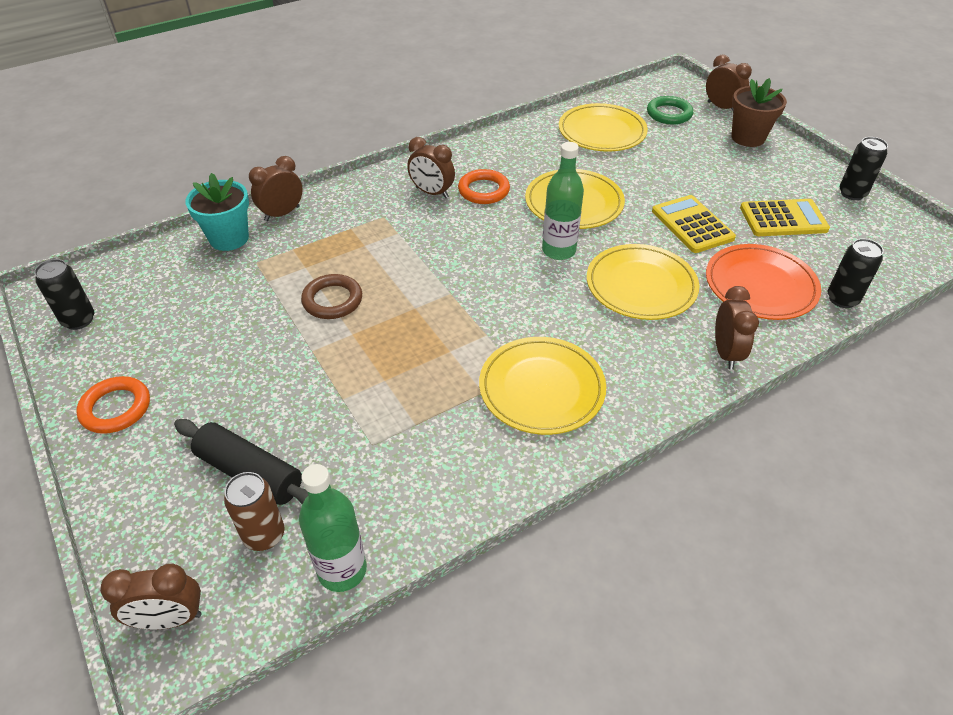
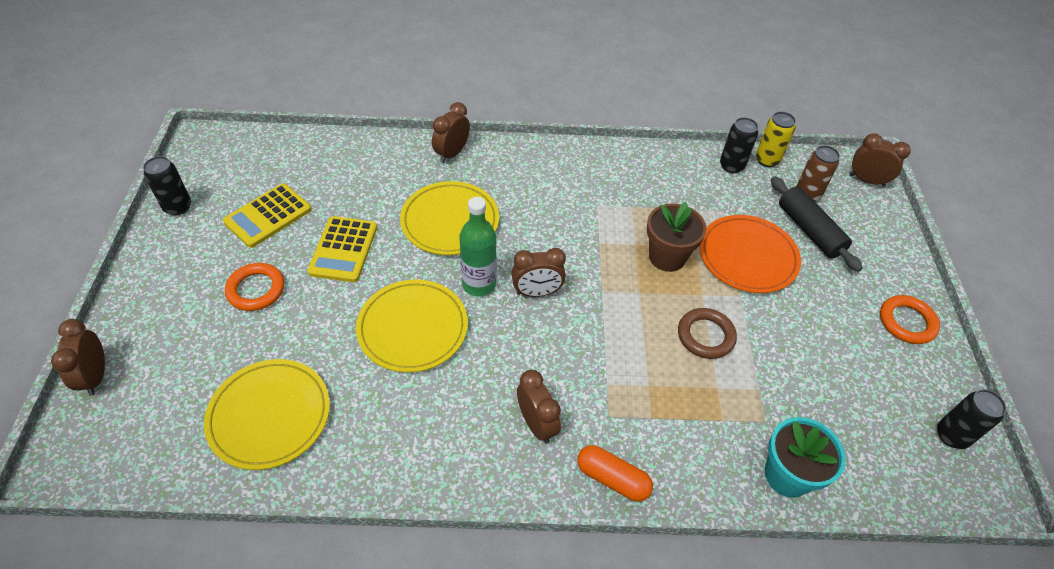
camera: 150 degrees left, 5 degrees up
(282, 213) = (717, 485): brown clock -> brown clock (537, 292)
(342, 570) = (767, 160): green bottle -> yellow can
(359, 189) = (612, 478): none -> orange capsule
(483, 190) = (481, 396): orange ring -> orange ring (256, 289)
(541, 388) = (591, 190): yellow plate -> none
(669, 114) = (162, 401): green ring -> none
(748, 138) = (147, 315): brown flower pot -> brown flower pot (667, 257)
(760, 286) = (368, 178): orange plate -> orange plate (747, 257)
(783, 219) = (268, 216): yellow calculator -> yellow calculator turned 75 degrees counterclockwise
(842, 299) = (330, 144): black can -> black can (731, 166)

